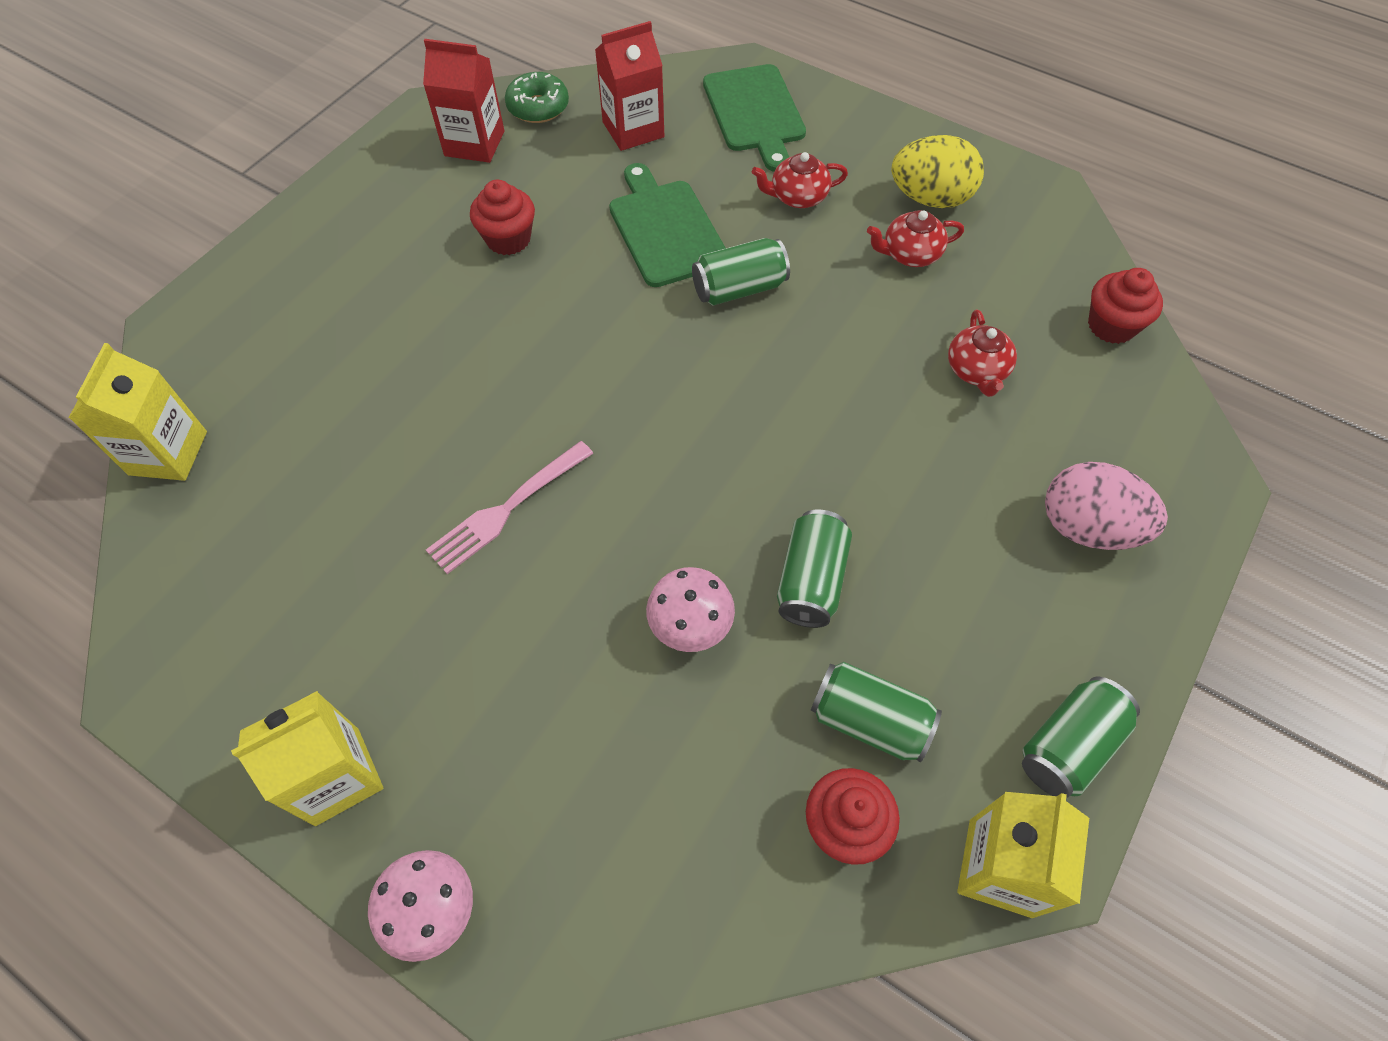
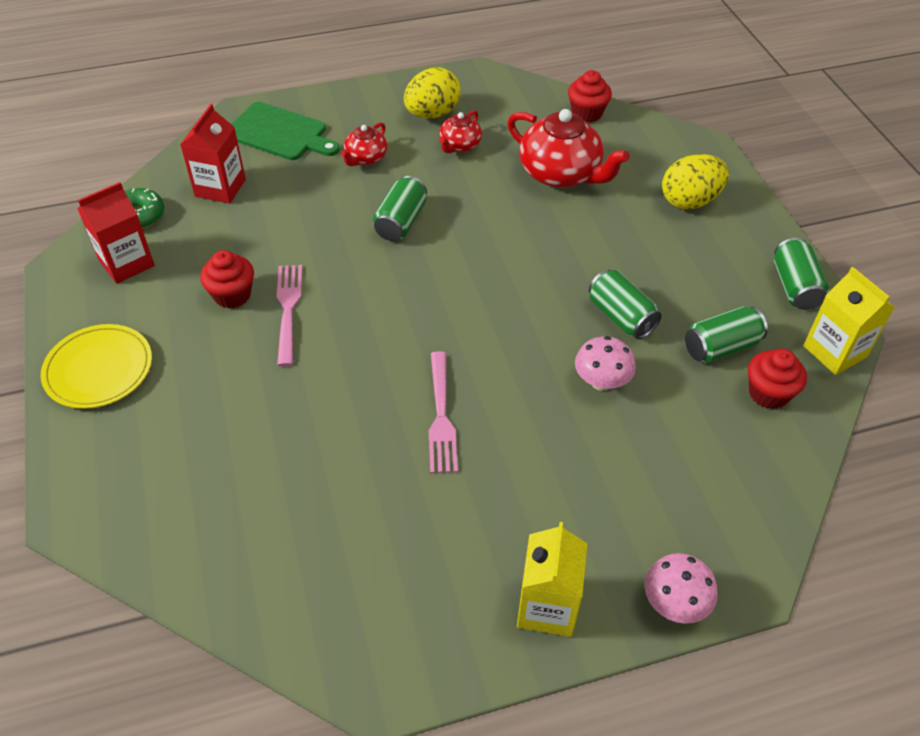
camera: 50 degrees left, 10 degrees down
(168, 453) = (192, 577): yellow carton -> none
(338, 221) = (99, 369): none -> yellow plate
(530, 291) = (288, 310): none -> pink fork
(665, 229) = (318, 223): green cutting board -> none
(976, 370) = (561, 174): red teapot -> red teapot, size x1.89
(1087, 527) = (689, 201): pink egg -> yellow egg

